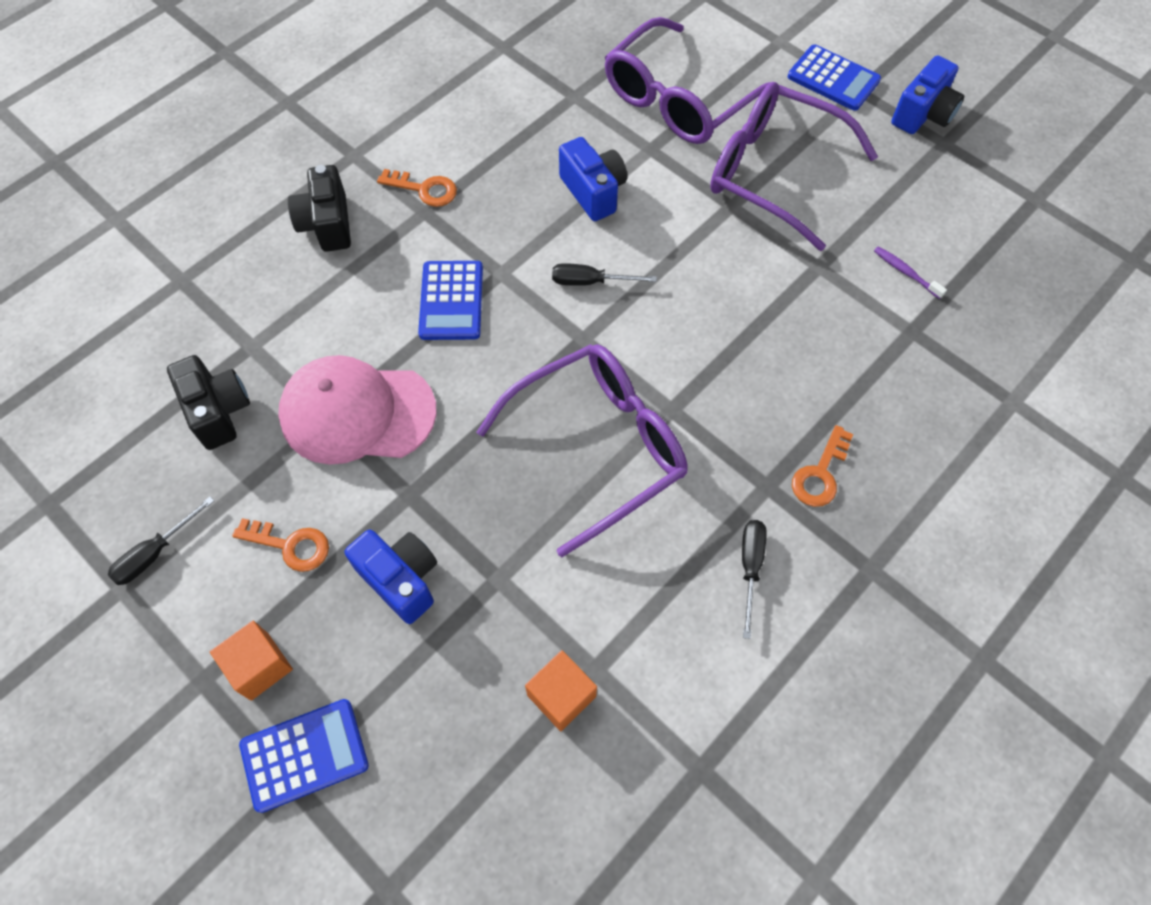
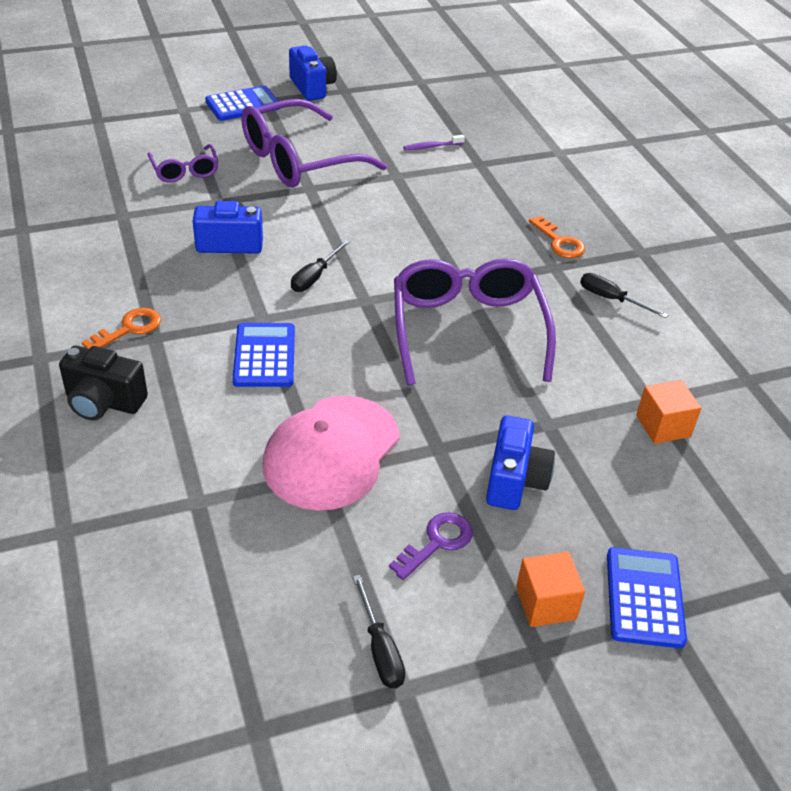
camera: 65 degrees left, 20 degrees down
(218, 411) = (253, 549): black camera -> none
(290, 545) = (437, 543): orange key -> purple key
(401, 579) = (515, 481): blue camera -> blue camera turned 120 degrees clockwise
(451, 301) = (264, 356): blue calculator -> blue calculator turned 120 degrees counterclockwise
(678, 100) = (185, 171): purple glasses -> purple glasses, size x0.51

